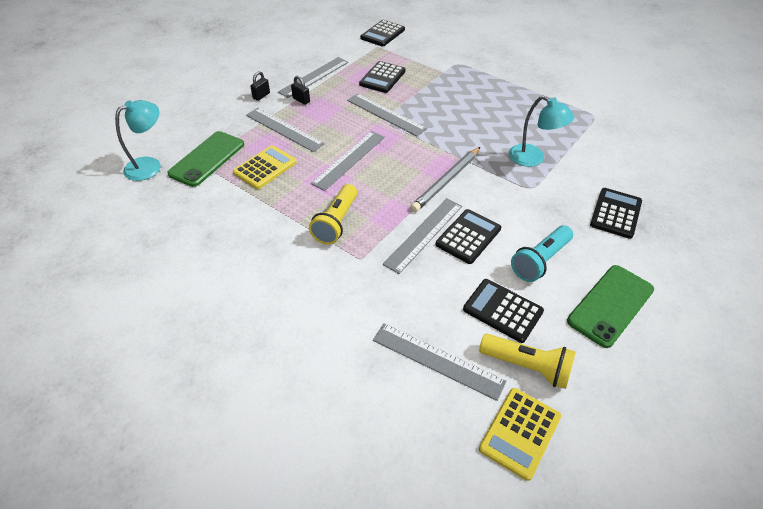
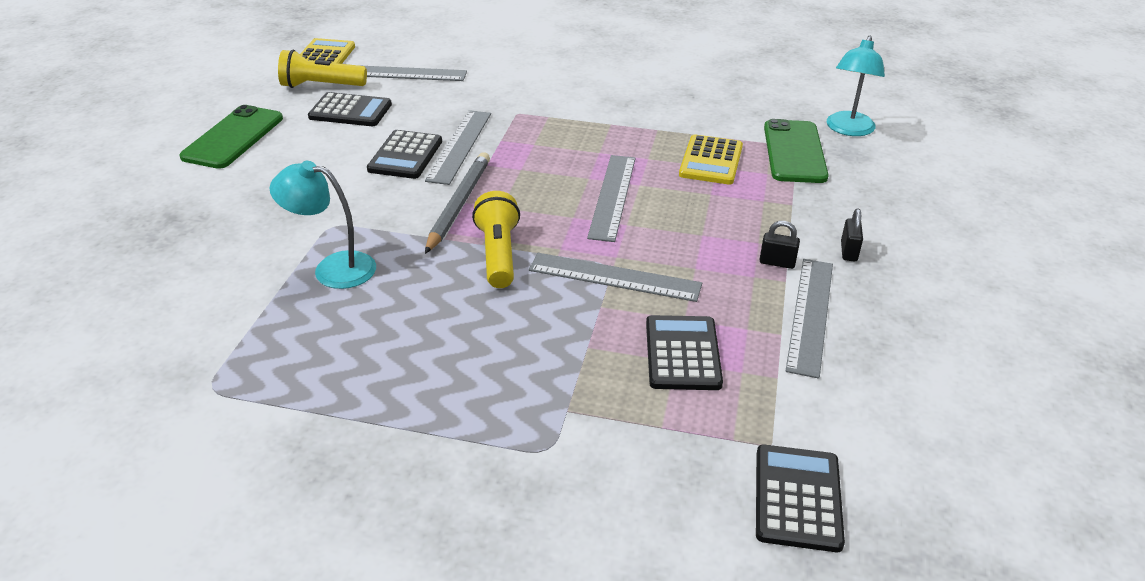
camera: 155 degrees right, 10 degrees down
(284, 129) = (746, 211): grey ruler -> none
(336, 222) = (568, 133): yellow flashlight -> yellow flashlight (498, 254)
(540, 261) = (313, 154): turquoise flashlight -> none
(615, 213) = (206, 224): black calculator -> none

